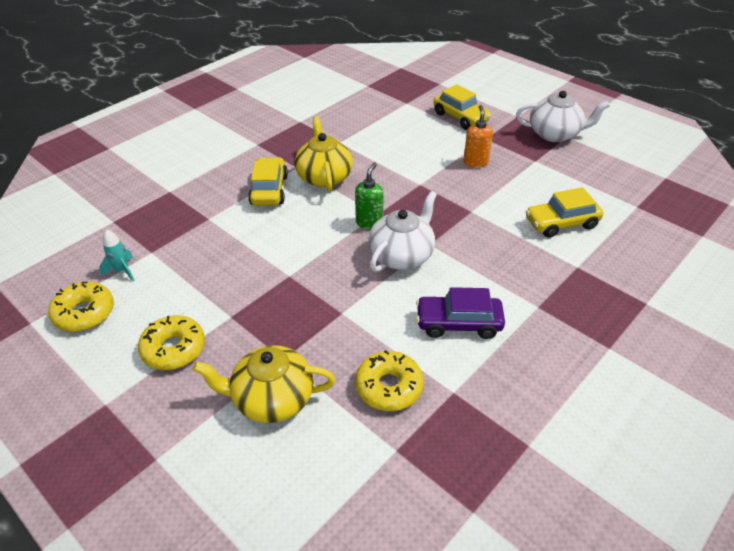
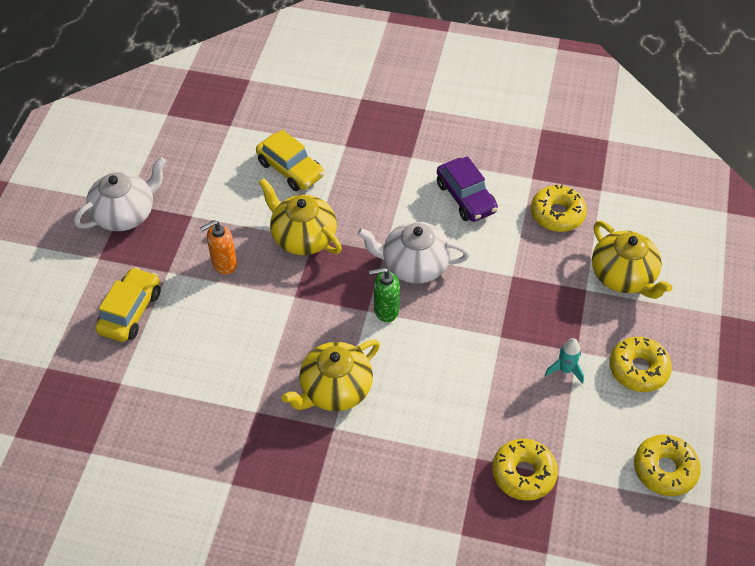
camera: 120 degrees left, 10 degrees up
(122, 271) = (599, 480): turquoise rocket -> turquoise rocket (565, 370)
(172, 235) = (523, 473): none -> yellow donut
(269, 190) = (392, 429): yellow car -> none
(477, 206) = (303, 237): none -> yellow teapot
(555, 134) = (125, 214): white teapot -> white teapot turned 75 degrees clockwise

